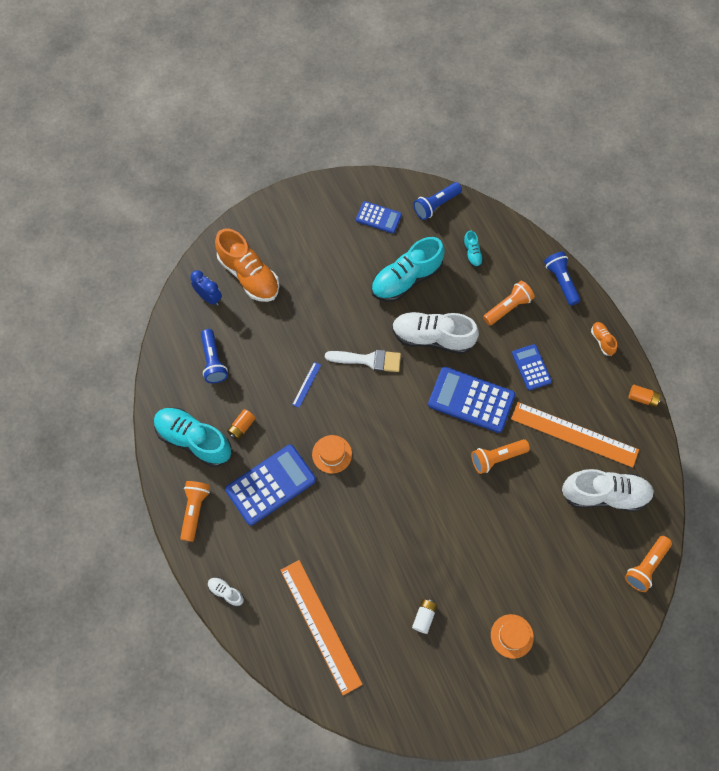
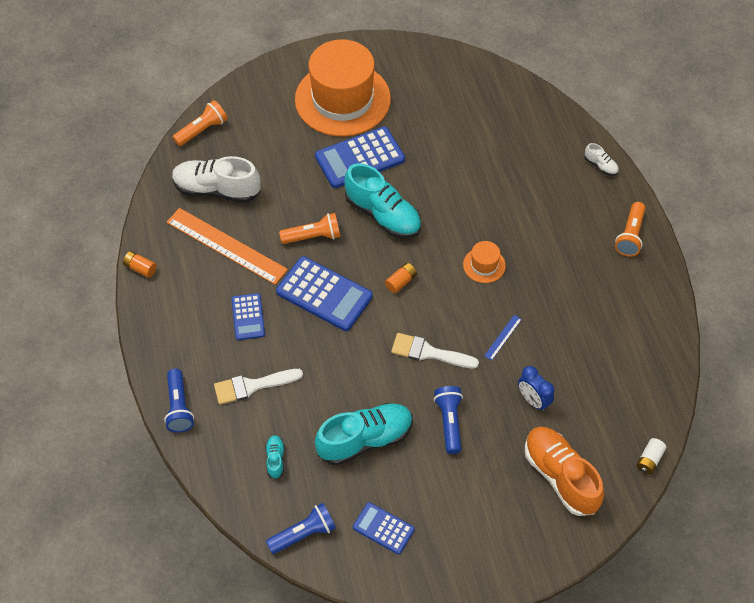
camera: 170 degrees left, 10 degrees down
(194, 440) = (631, 300): turquoise shoe -> turquoise shoe (383, 215)
(209, 297) = (612, 455): blue clock -> blue clock (533, 400)
(213, 361) = (608, 379): blue flashlight -> blue flashlight (449, 422)
(242, 427) = (578, 305): orange battery -> orange battery (401, 282)
(271, 485) = (551, 246): blue calculator -> blue calculator (360, 158)
(320, 626) = (514, 129): orange ruler -> none
(424, 617) = (418, 123): white battery -> white battery (649, 460)
(432, 338) = (350, 365): white shoe -> none
(508, 307) = (252, 386): orange flashlight -> white brush
(512, 636) = (342, 99): orange hat -> orange hat, size x2.46
(602, 341) = (159, 332): orange shoe -> none

